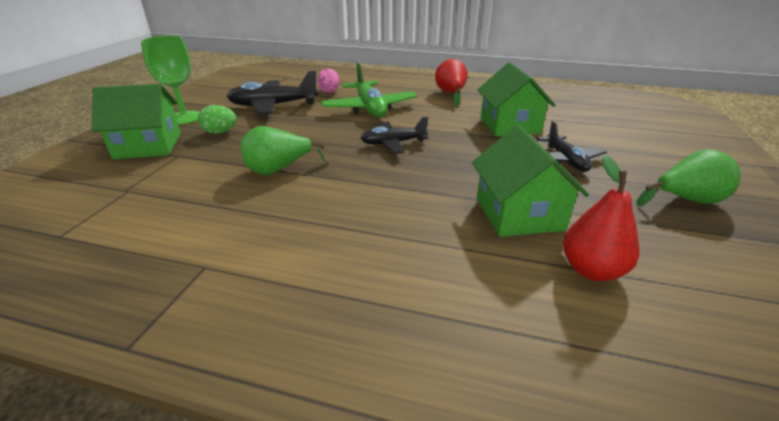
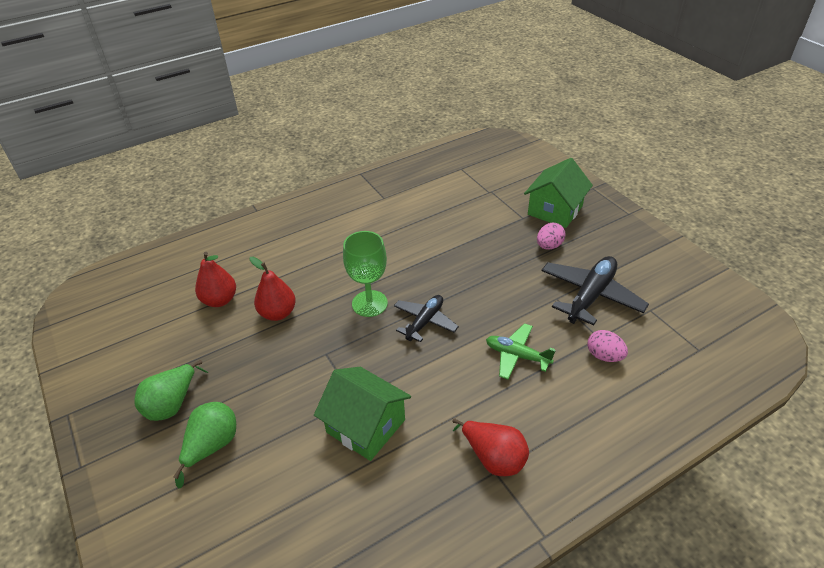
camera: 135 degrees right, 10 degrees up
(184, 118) = (605, 238): green goblet -> green goblet (369, 303)
(220, 132) = (549, 246): green egg -> pink egg
(278, 170) = (450, 249): green pear -> green pear (212, 446)
(370, 108) = (517, 356): green plane -> green plane, size x0.63
(518, 214) = (278, 313): green house -> red pear
(565, 160) = (279, 397): black plane -> none

